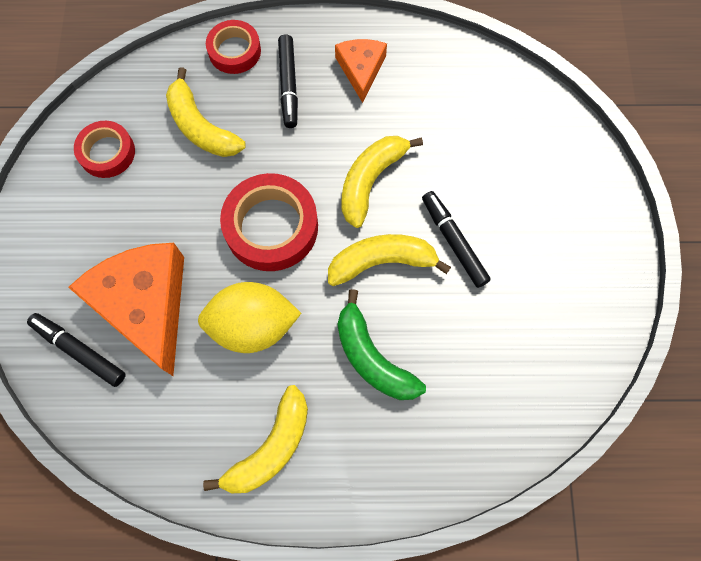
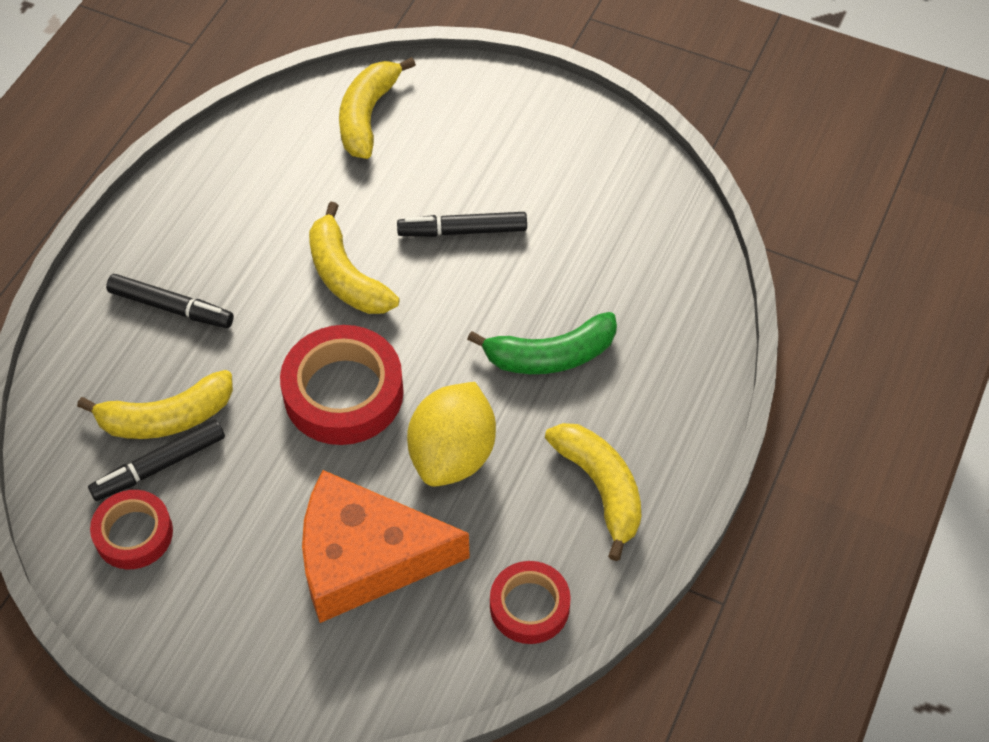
camera: 65 degrees left, 15 degrees down
(79, 350) = (383, 650): black marker -> black marker (159, 466)
(234, 51) = (85, 345): red tape -> red tape (529, 606)
(361, 69) = (200, 229): orange cheese -> none
(382, 262) = (448, 304): yellow banana -> yellow banana (367, 116)

